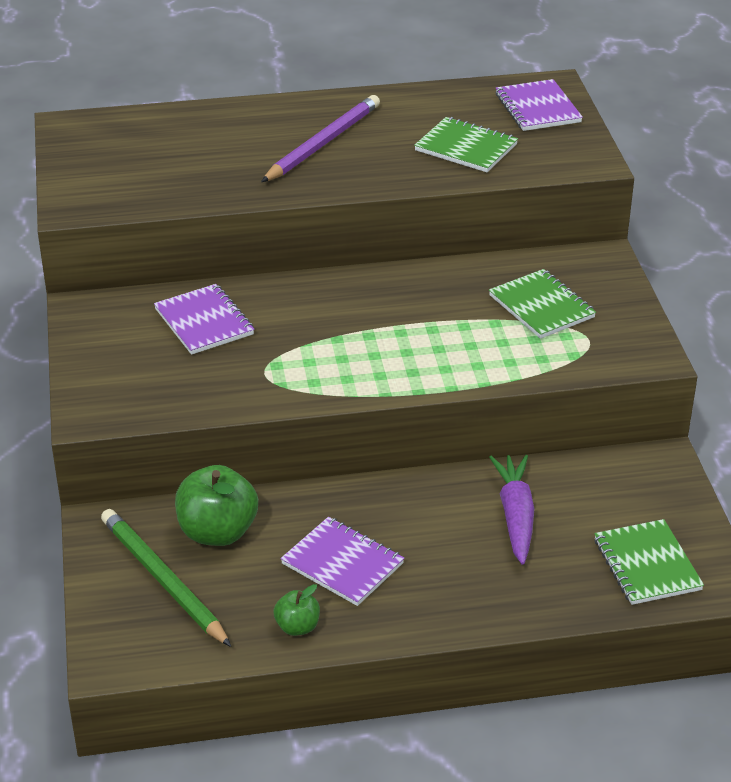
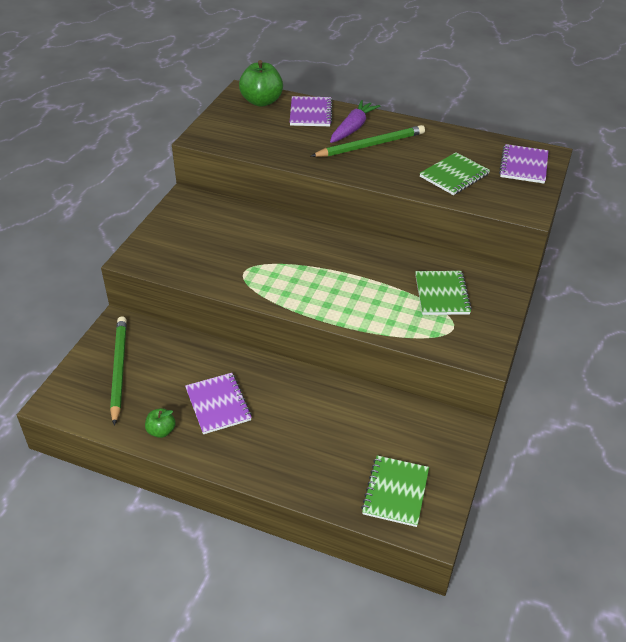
camera: 30 degrees right, 5 degrees up
(204, 322) = (239, 229): purple notebook -> purple notebook (311, 113)
(217, 532) = (170, 355): green apple -> green apple (261, 101)
(322, 143) = (370, 145): purple pencil -> green pencil
(466, 147) = (454, 175): green notebook -> green notebook turned 75 degrees clockwise
(515, 515) = (341, 421): purple carrot -> purple carrot (353, 128)

